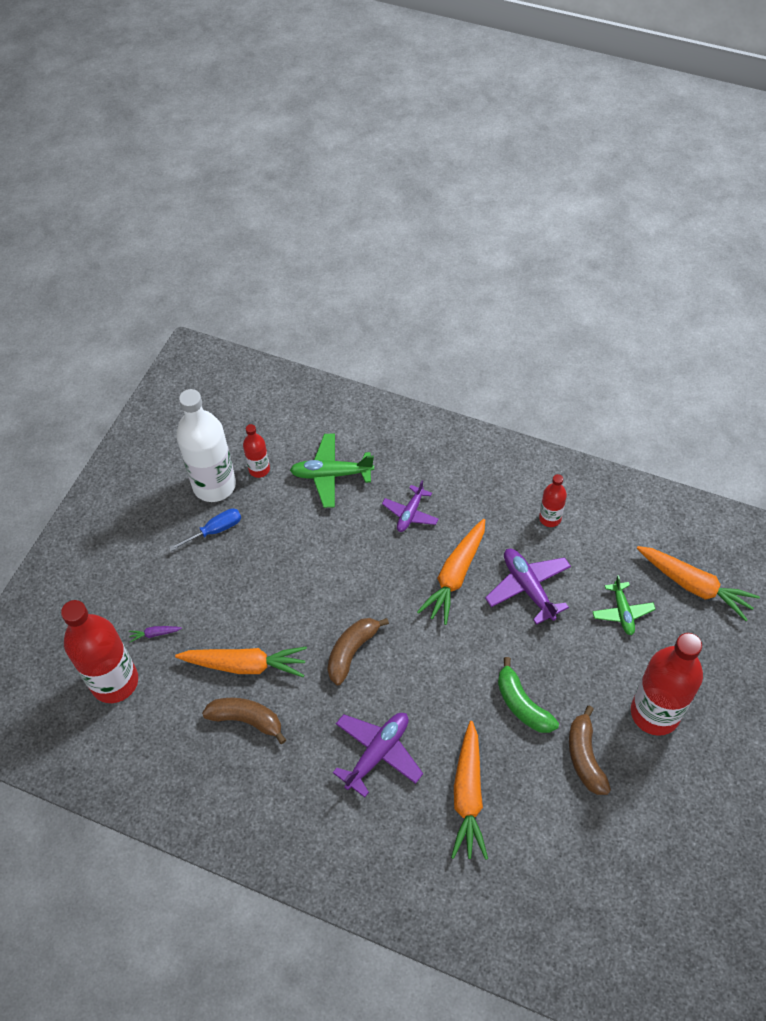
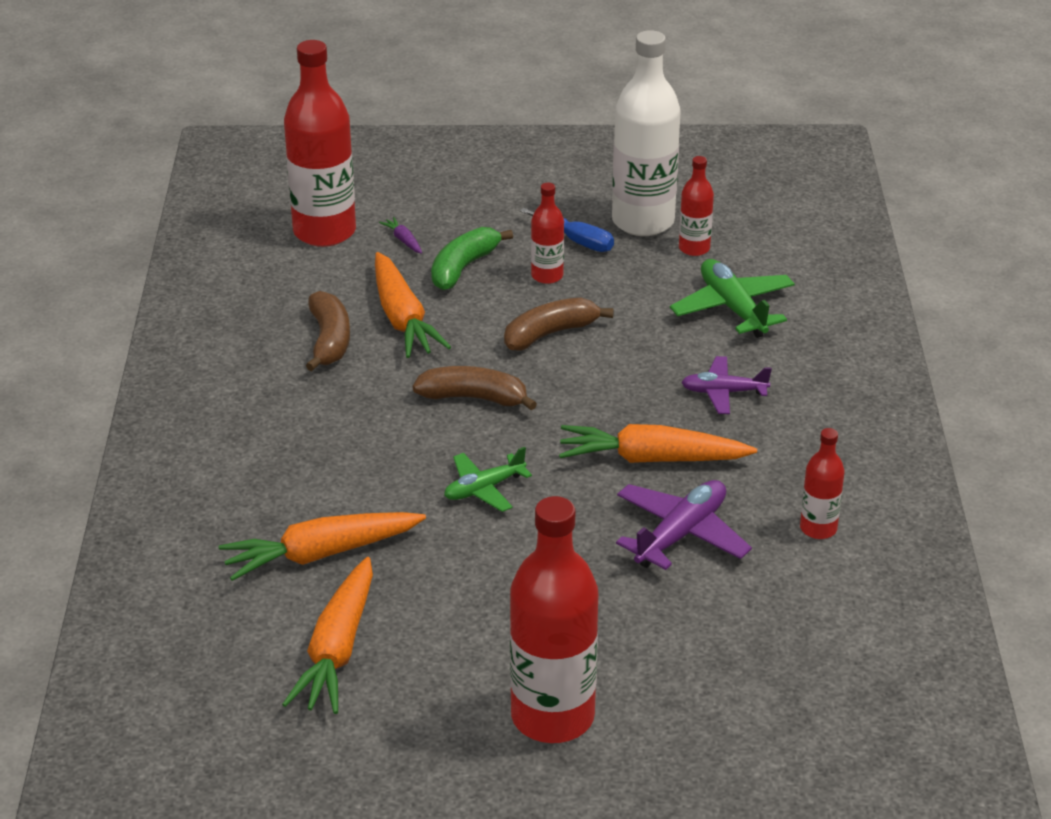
camera: 65 degrees right, 20 degrees down
(244, 562) = (547, 276): none -> red bottle
(378, 753) = (340, 458): purple plane -> none
(522, 704) = (486, 572): green banana -> green banana (463, 267)
(585, 757) = (438, 655): brown banana -> brown banana (550, 333)
(622, 612) = (705, 643): green plane -> green plane (484, 489)
(694, 586) = (811, 716): orange carrot -> orange carrot (337, 649)

